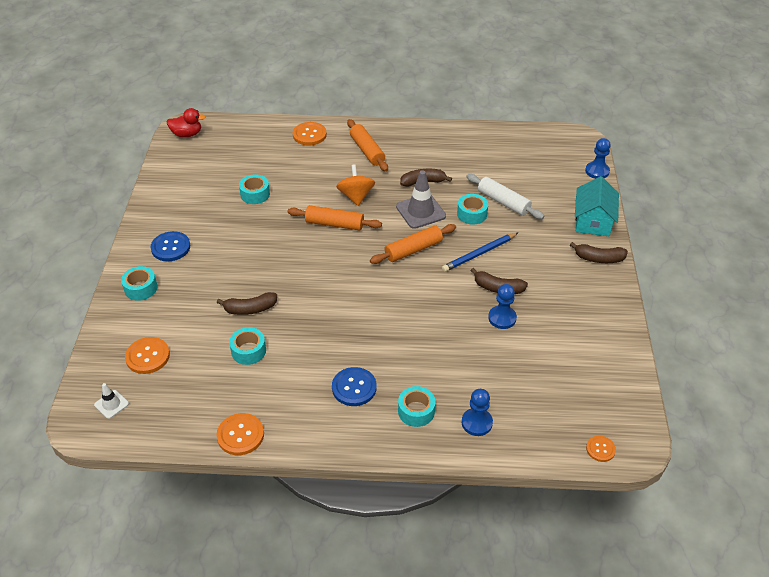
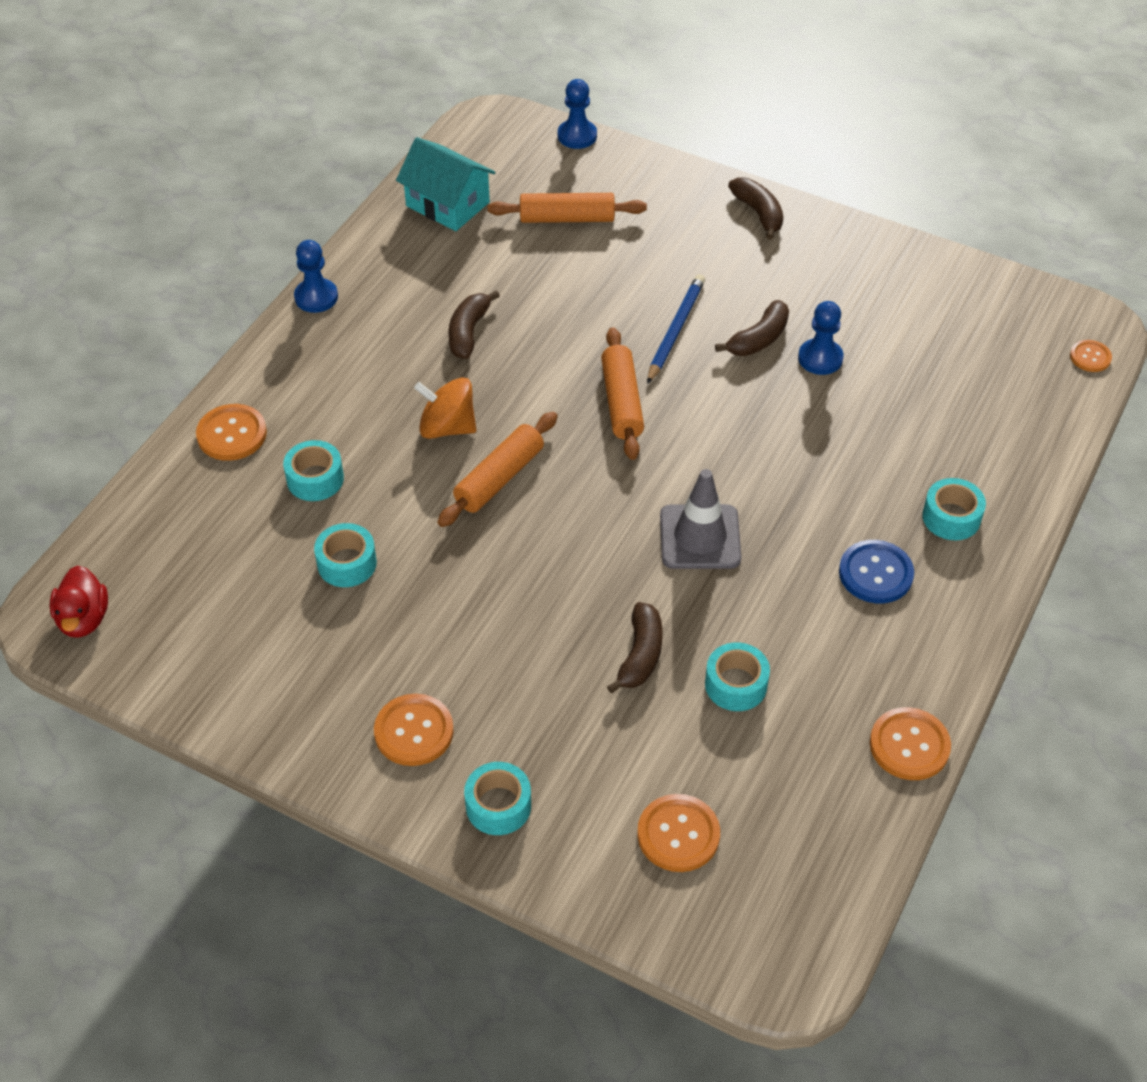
camera: 65 degrees left, 5 degrees up
(111, 404) = (766, 915): white traffic cone -> none
(170, 247) = (414, 731): blue button -> orange button
(187, 134) = (84, 619): red duck -> red duck turned 150 degrees clockwise
(367, 151) = (336, 372): orange rolling pin -> orange rolling pin (567, 218)
(420, 211) = (538, 361): grey traffic cone -> grey traffic cone (700, 537)
(472, 214) = (583, 305): turquoise tape -> turquoise tape (315, 479)
(477, 423) = (999, 460): blue pawn -> blue pawn (316, 297)
(479, 253) = (675, 331): blue pencil -> blue pencil turned 150 degrees counterclockwise
(503, 202) = (579, 260): white rolling pin -> none
(593, 221) = (680, 186): turquoise house -> turquoise house (447, 204)
(599, 258) = (758, 213): brown banana -> brown banana turned 60 degrees counterclockwise

